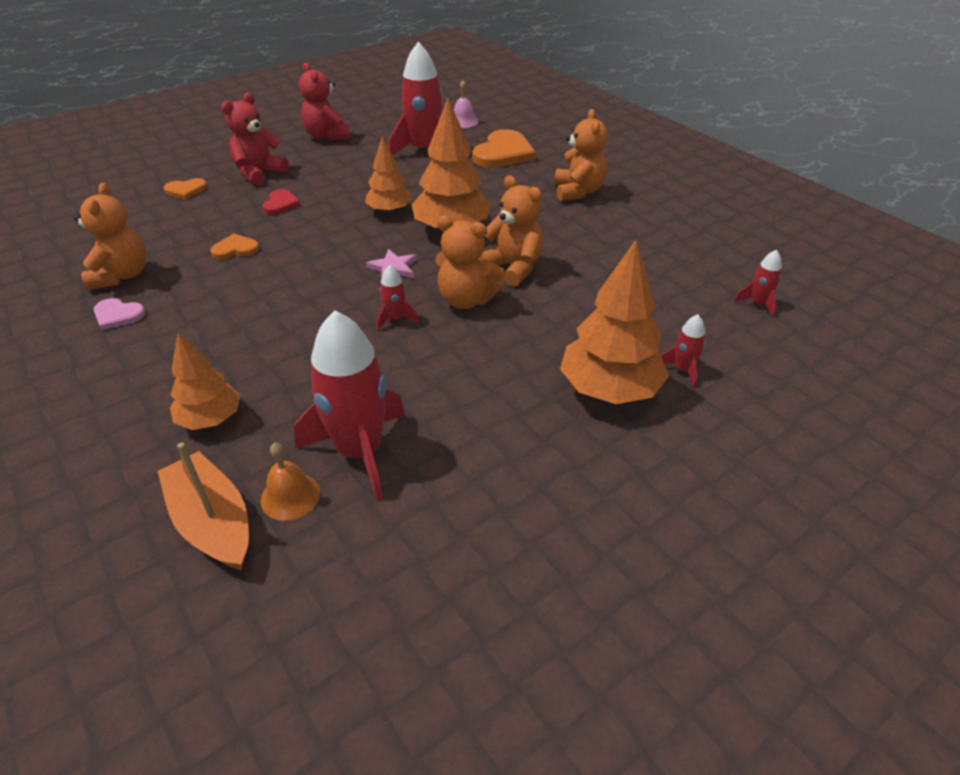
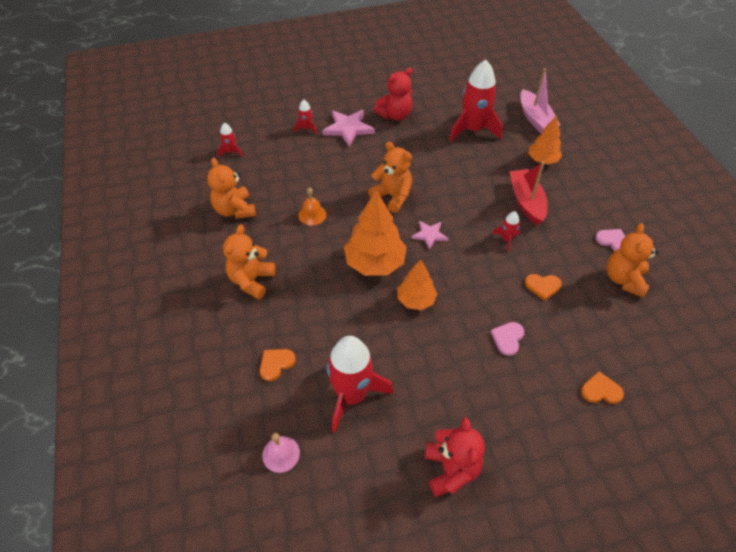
camera: 160 degrees left, 10 degrees up
(213, 522) = (535, 119): orange boat -> pink boat
(249, 338) = (526, 202): none -> red boat
(259, 173) = (530, 402): red teddy bear -> red teddy bear (395, 115)
(280, 204) = (507, 338): red heart -> pink heart
(290, 496) = (504, 120): orange bell -> orange bell (312, 214)
(395, 319) = (439, 193): red rocket -> red rocket (506, 239)
(503, 153) = (276, 364): orange heart -> orange heart, size x0.52
(513, 268) = (351, 213): orange teddy bear -> orange teddy bear (235, 210)
(609, 389) = (348, 128): orange tree -> pink star

